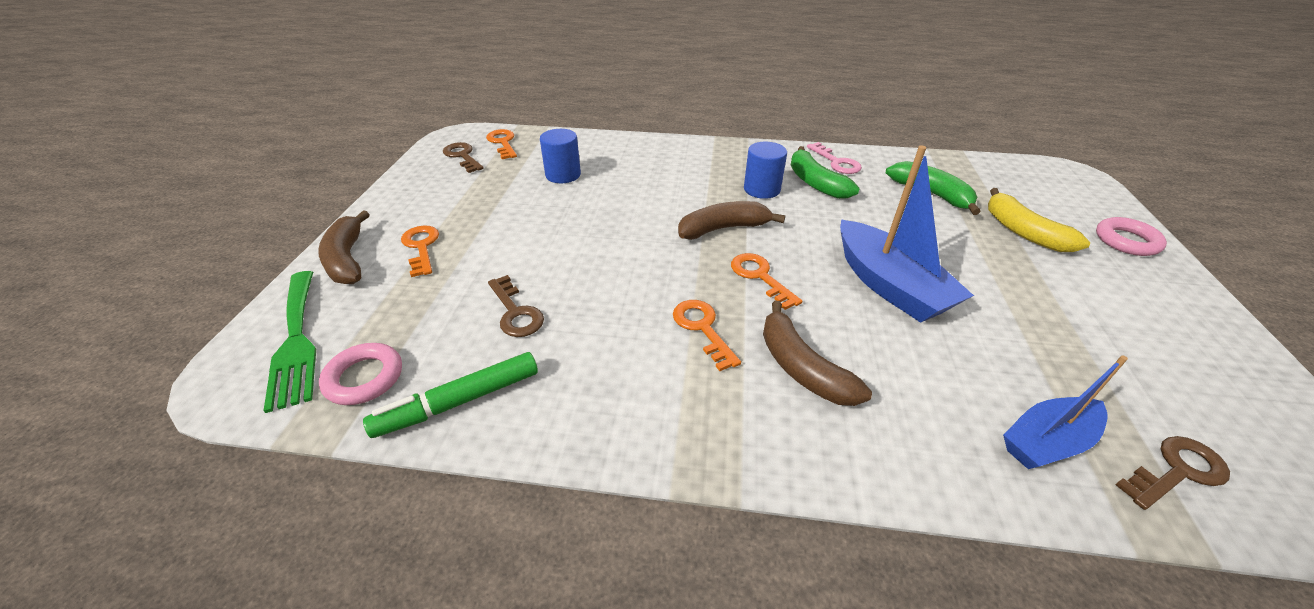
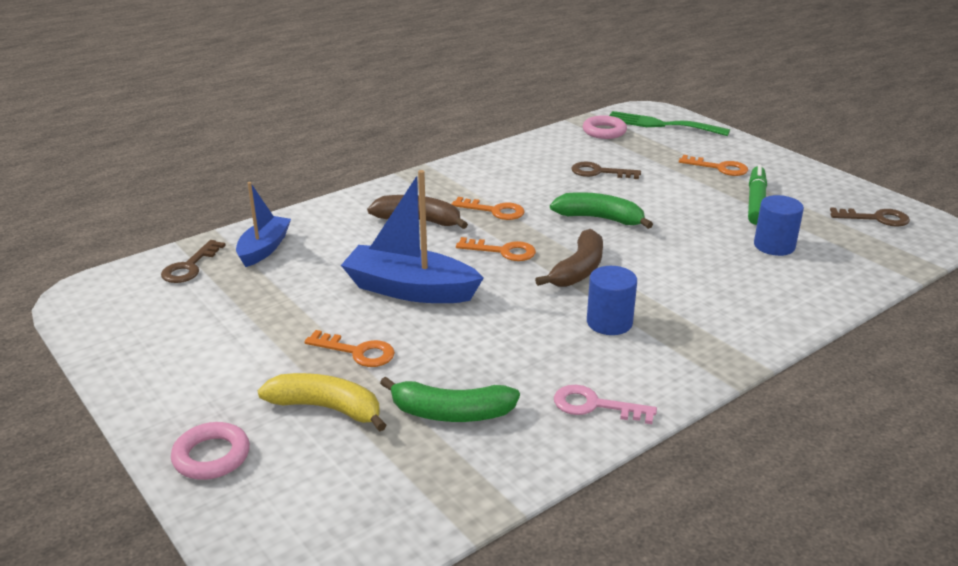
camera: 135 degrees right, 10 degrees down
(347, 259) = (734, 147): brown banana -> none
(459, 401) = (551, 144): green marker -> green marker (756, 202)
(503, 143) = (892, 244): orange key -> orange key (357, 352)
(815, 183) = (576, 359): green banana -> green banana (600, 218)

